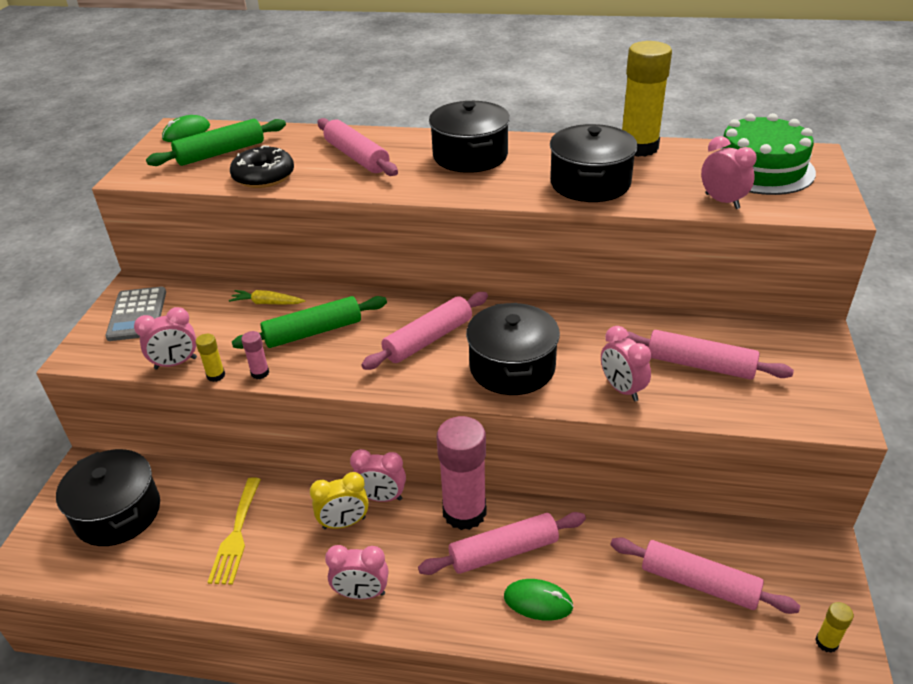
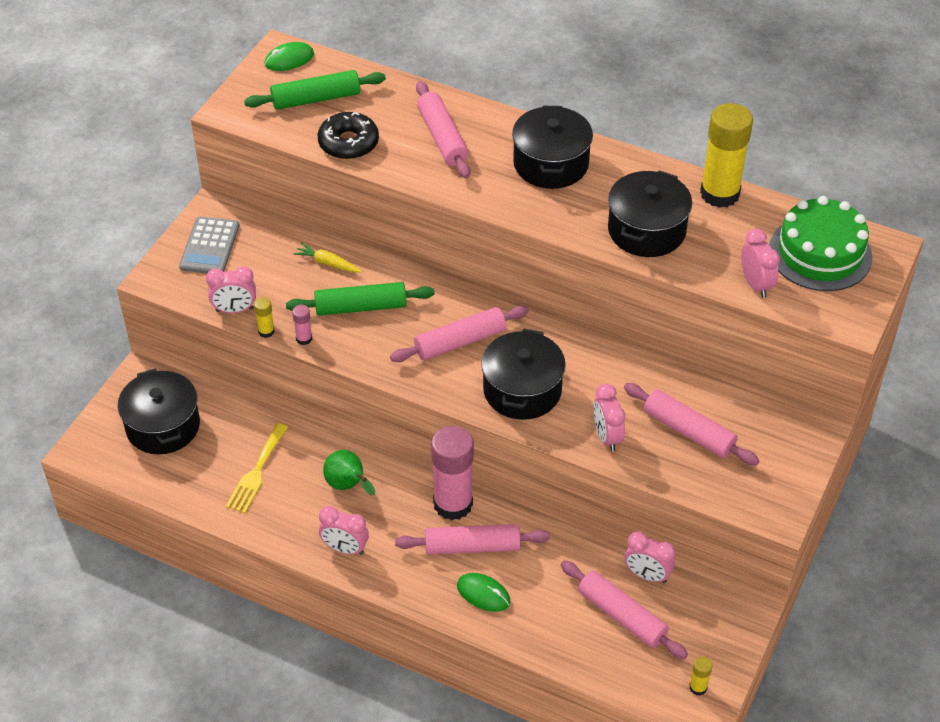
camera: 15 degrees right, 10 degrees up
(344, 523) = (348, 486): yellow clock -> green pear
(381, 497) = (386, 472): pink clock -> pink clock (647, 575)

